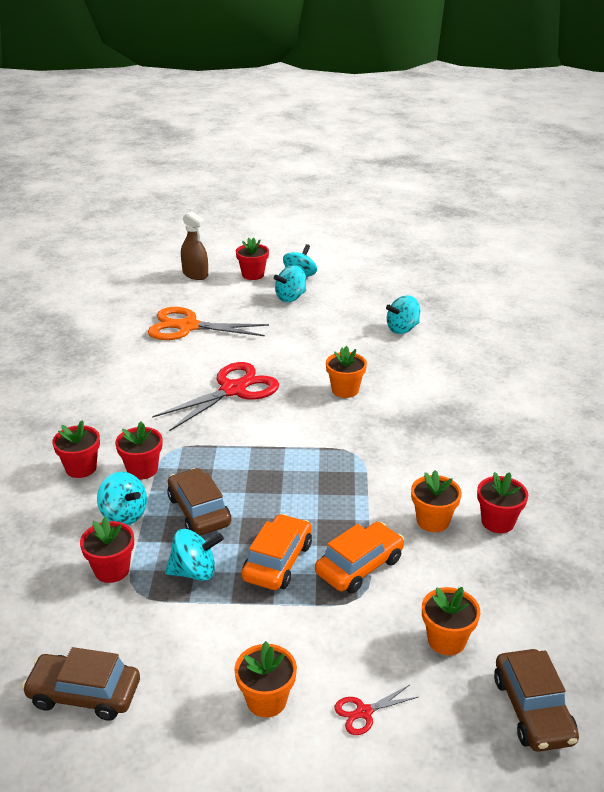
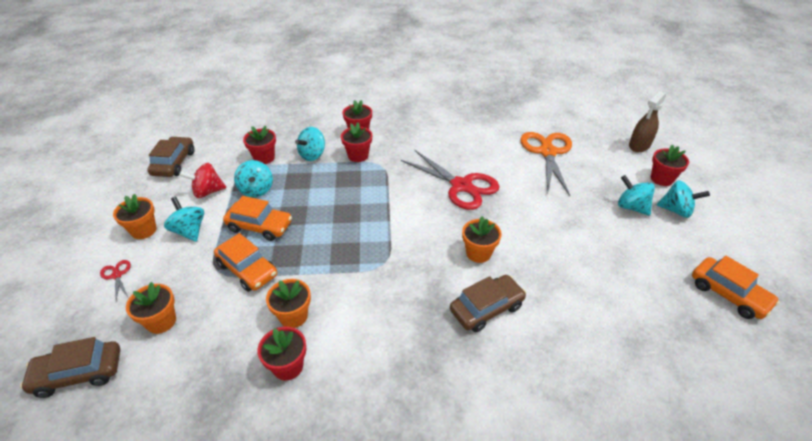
camera: 85 degrees right, 10 degrees up
(184, 631) = (208, 192): none -> red spinning top
(199, 511) = (314, 185): brown car -> brown car (486, 308)
(400, 280) = (728, 294): none -> orange car
(402, 329) = (611, 296): turquoise spinning top -> turquoise spinning top (189, 231)

